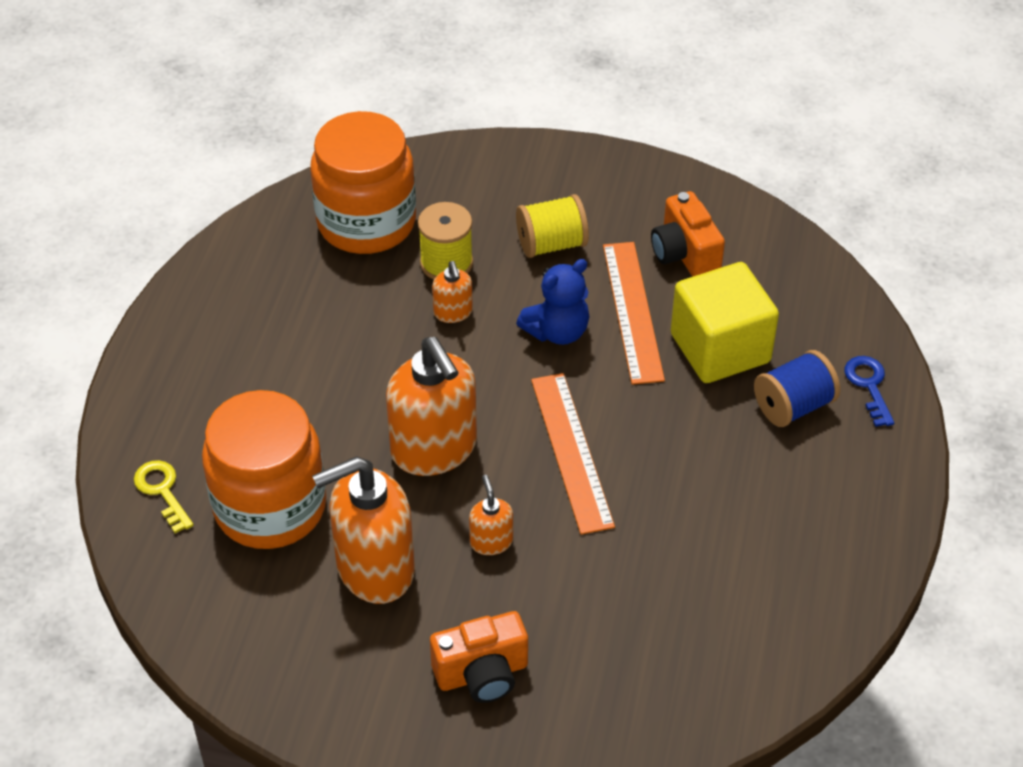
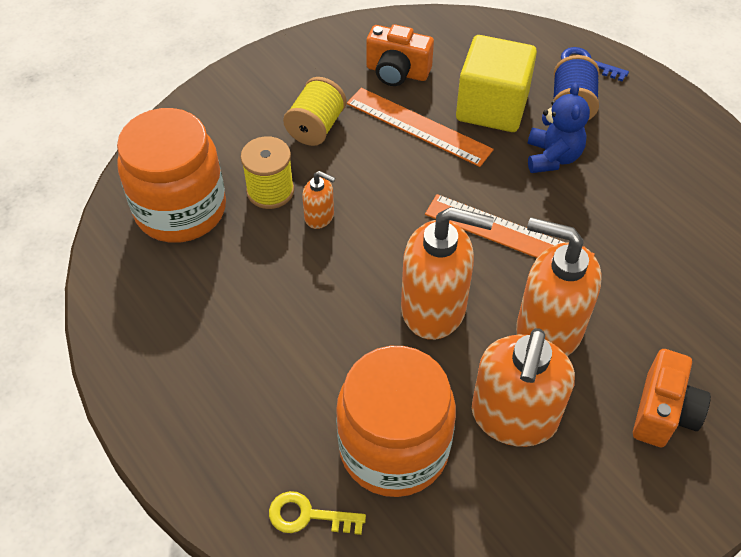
camera: 50 degrees left, 5 degrees up
(491, 541) = (548, 330): orange soap dispenser -> orange soap dispenser, size x2.14
(557, 331) = (395, 174): blue teddy bear -> blue teddy bear (552, 157)

